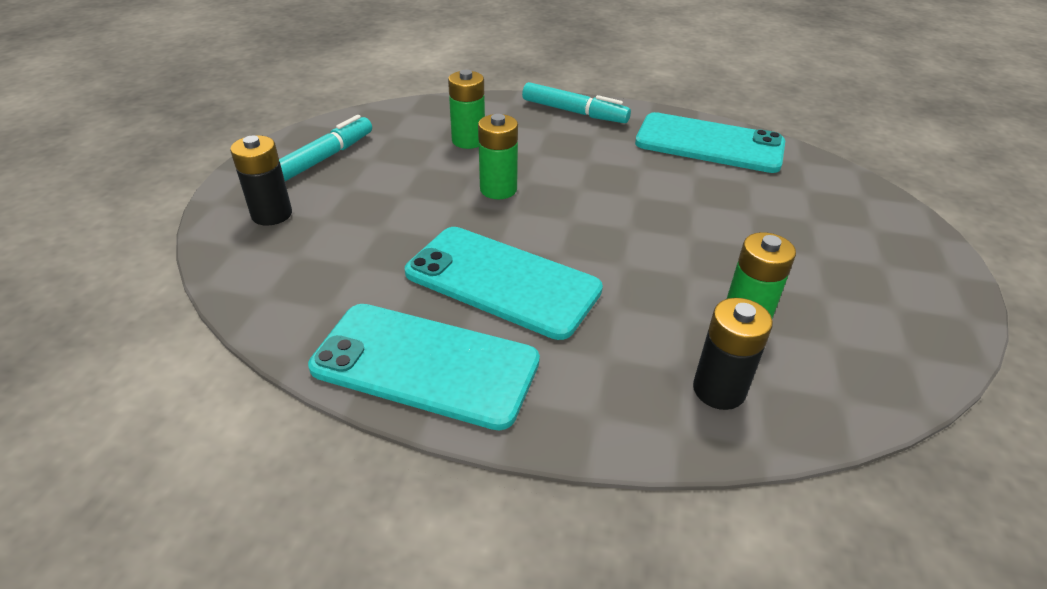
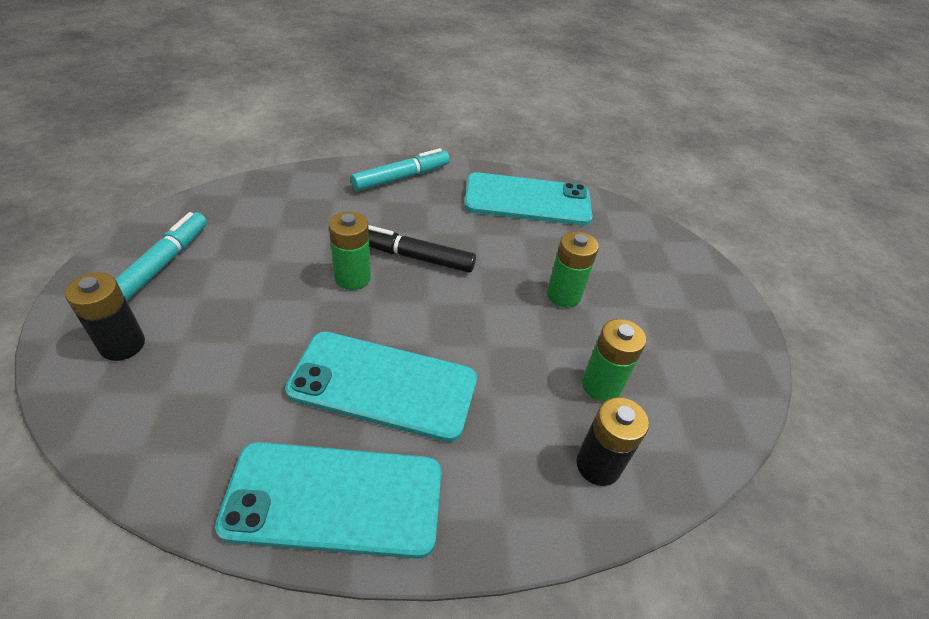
camera: 20 degrees left, 5 degrees up
(468, 141) = (309, 223): green battery -> green battery (563, 295)
(568, 179) = (415, 257): none -> black marker
(574, 112) = (401, 178): turquoise marker -> turquoise marker turned 45 degrees counterclockwise

